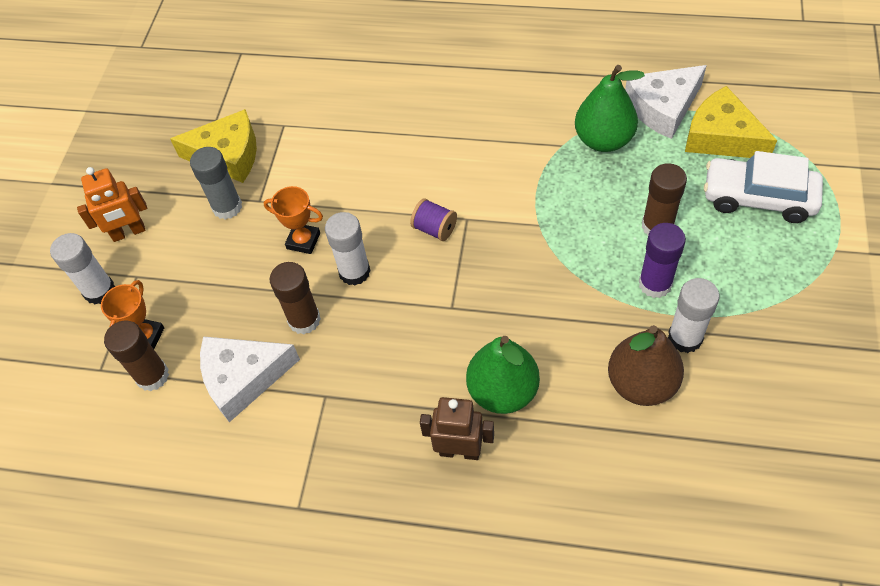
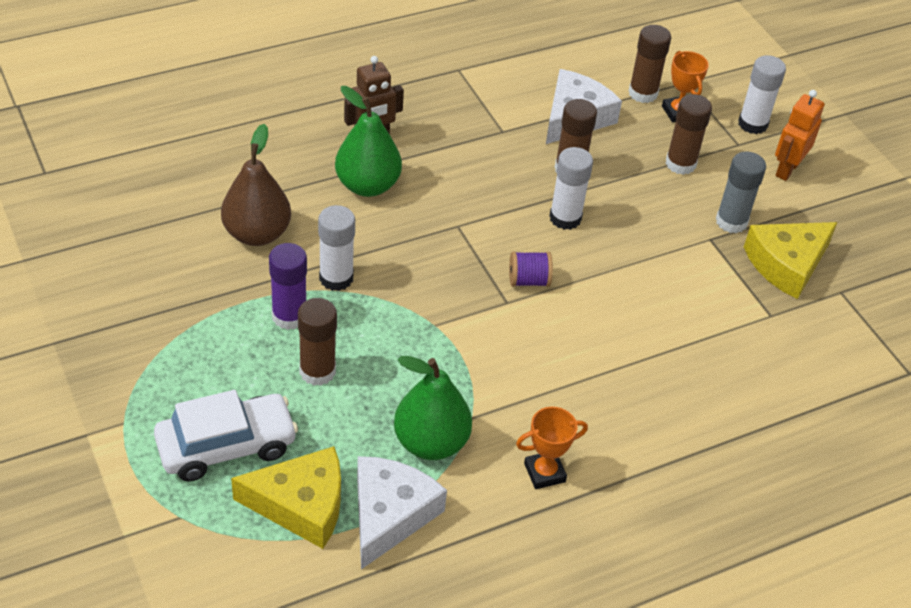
camera: 135 degrees right, 10 degrees down
(206, 279) = (680, 164): none -> brown glue stick
(303, 241) = (634, 223): orange trophy -> orange trophy (544, 472)
(685, 338) = (237, 282): white glue stick -> white glue stick (336, 278)

